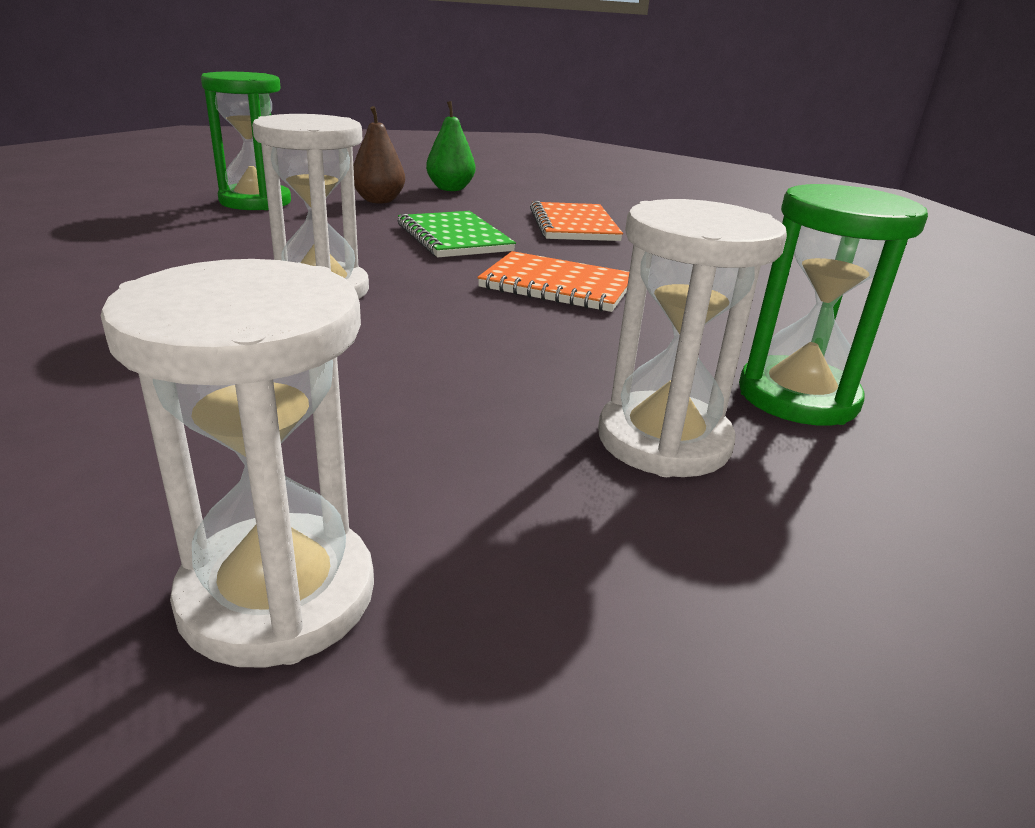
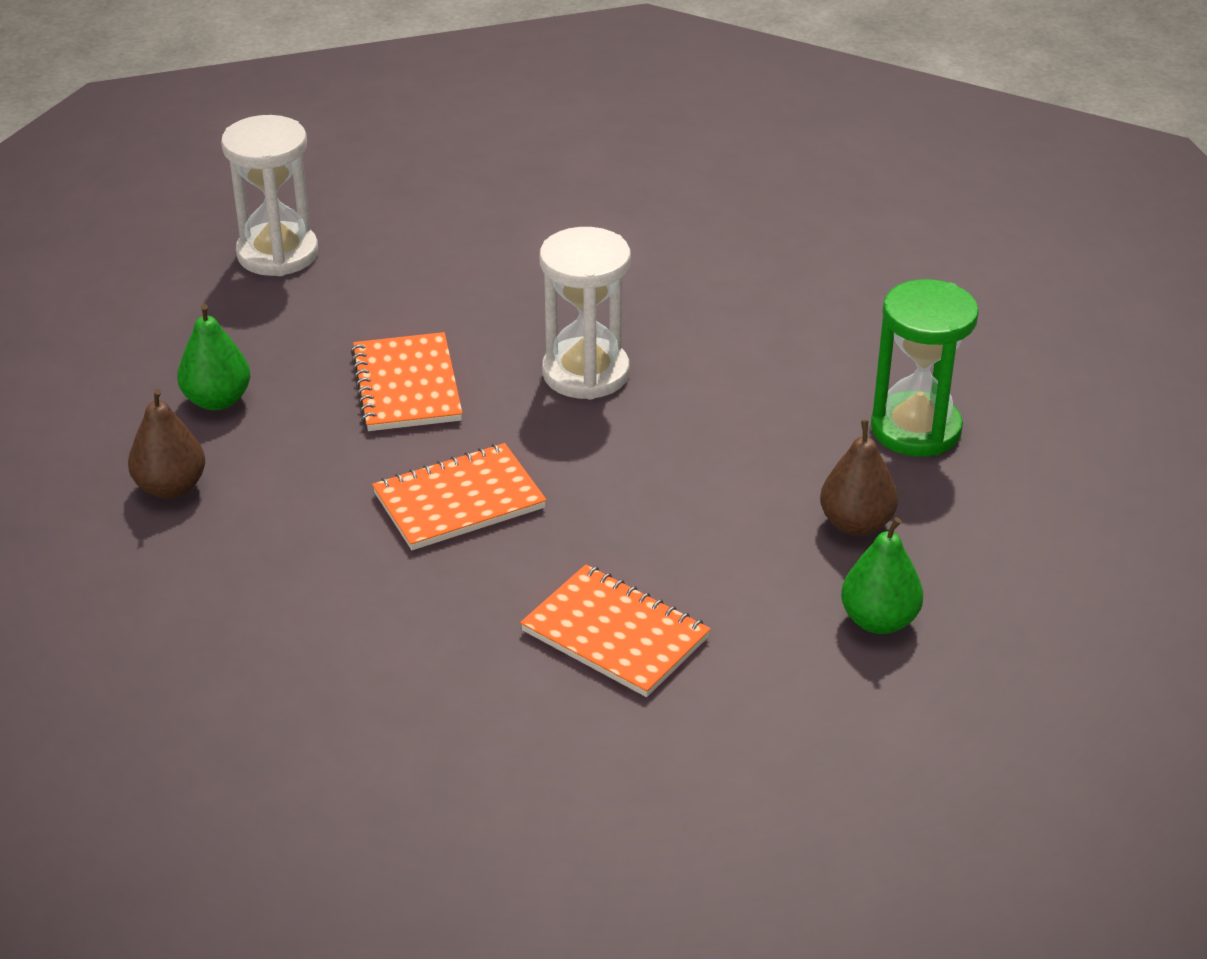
camera: 135 degrees right, 10 degrees up
(454, 238) = (654, 510): green notebook -> none
(459, 351) = (406, 386): none -> orange notebook
(663, 440) = (217, 400): white hourglass -> green pear
(797, 397) = (171, 487): green hourglass -> brown pear

